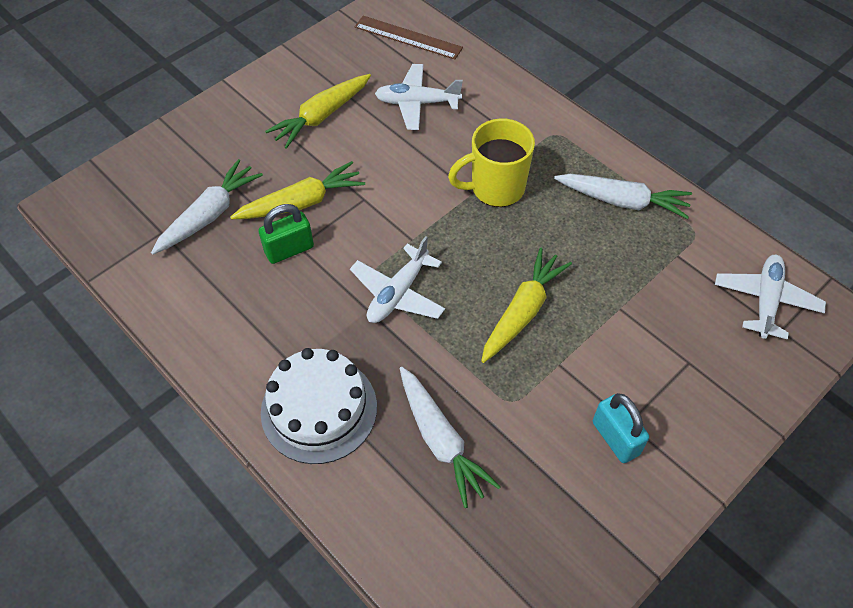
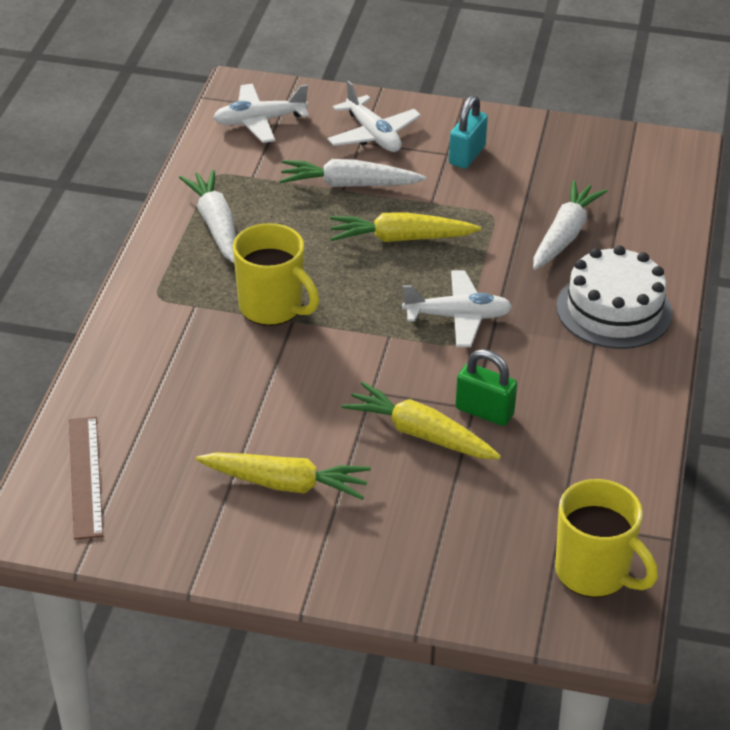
camera: 125 degrees left, 15 degrees down
(108, 221) = (594, 573): none -> yellow mug
(209, 215) = (504, 496): white carrot -> white carrot (349, 185)
(417, 103) = (197, 416): white plane -> white plane (373, 135)

